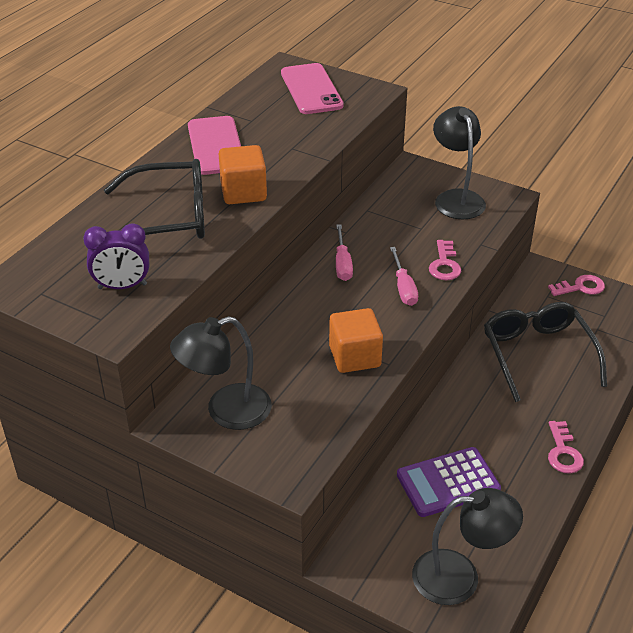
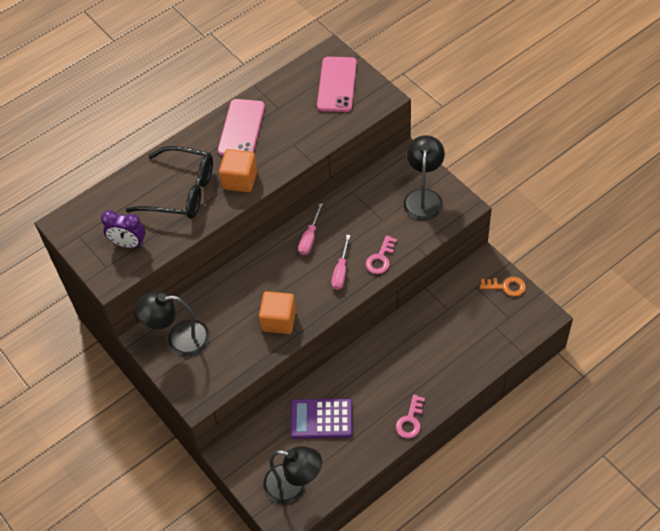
camera: 25 degrees right, 15 degrees up
(538, 355) = (438, 337): black glasses -> none
(580, 287) = (506, 286): pink key -> orange key

